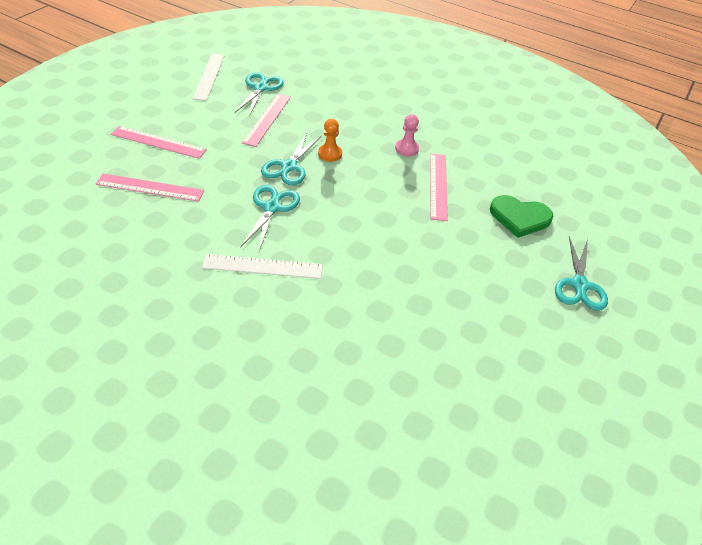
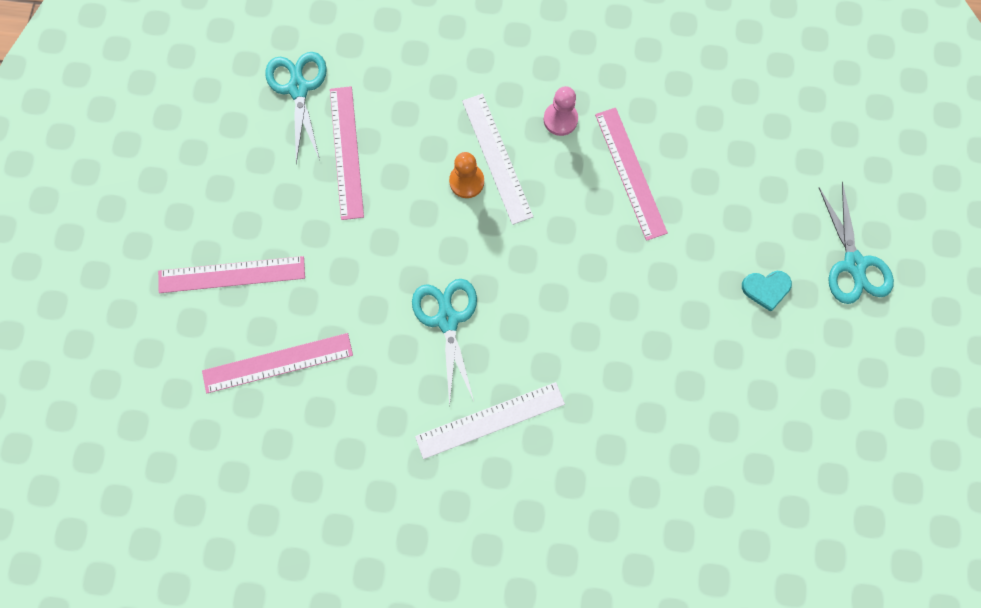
camera: 20 degrees left, 30 degrees up
(209, 76) = (210, 99): white ruler -> white ruler (497, 158)
(289, 167) = (428, 234): turquoise scissors -> none
(505, 274) = (766, 289): none -> turquoise heart
(519, 217) = (750, 182): green heart -> none

